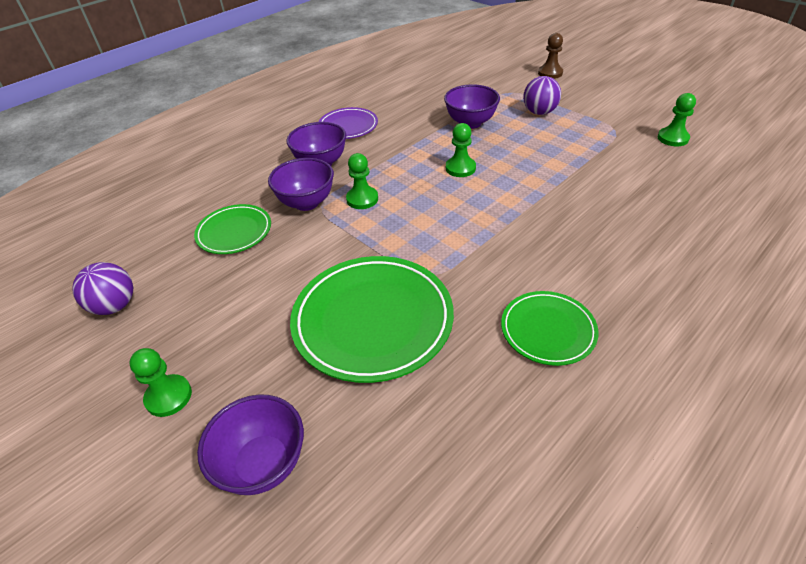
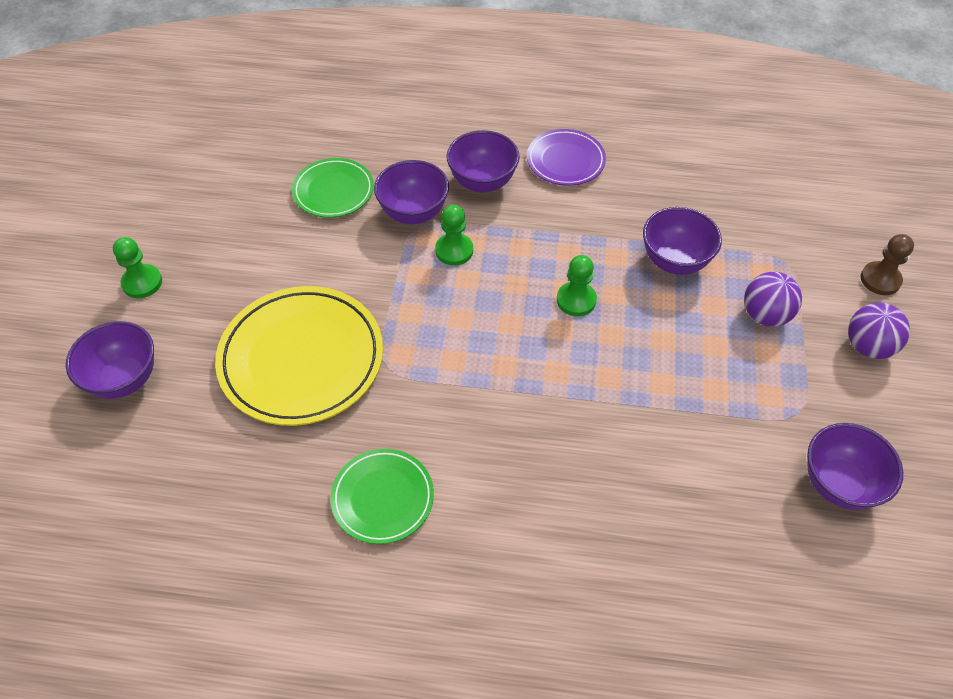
camera: 50 degrees right, 10 degrees up
(115, 306) = (199, 183): purple ball -> purple ball (868, 346)
(373, 320) = (301, 359): green plate -> yellow plate
(672, 138) = (839, 484): green pawn -> purple bowl

